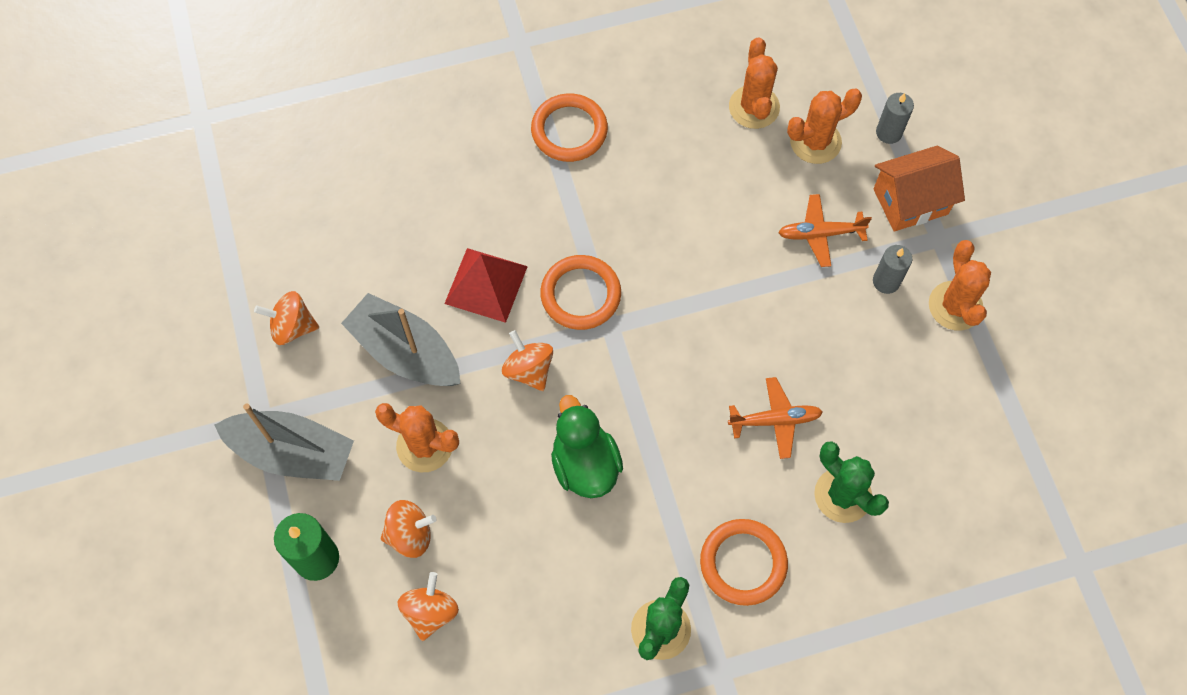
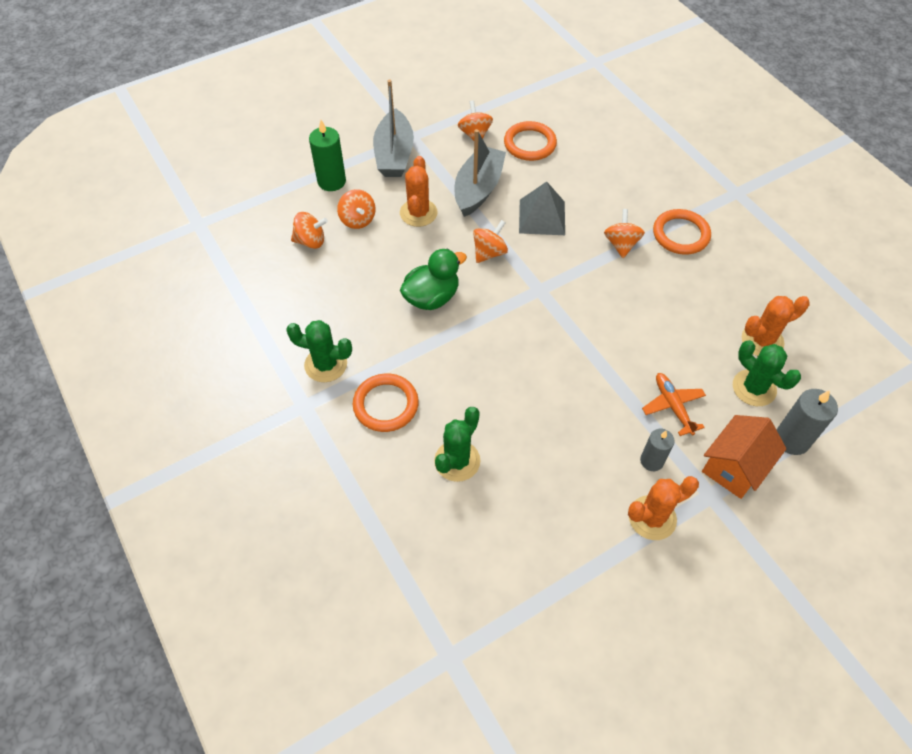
camera: 75 degrees right, 10 degrees down
(486, 284) = (542, 217): red pyramid -> grey pyramid
(564, 204) = (621, 244): none -> orange spinning top
(580, 294) = (556, 268): orange ring -> orange ring (530, 144)
(774, 420) = (502, 404): orange plane -> none
(815, 142) = (754, 388): orange cactus -> green cactus
(888, 132) = (791, 440): grey candle -> grey candle, size x1.52
(910, 201) = (734, 467): orange house -> orange house turned 75 degrees clockwise

